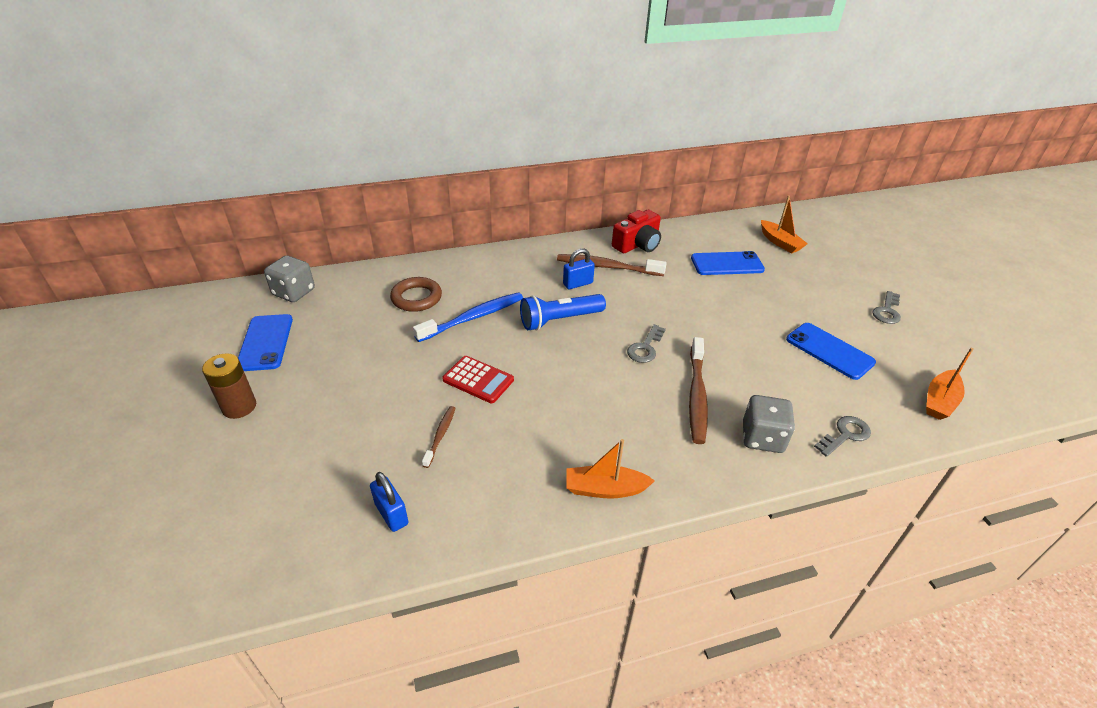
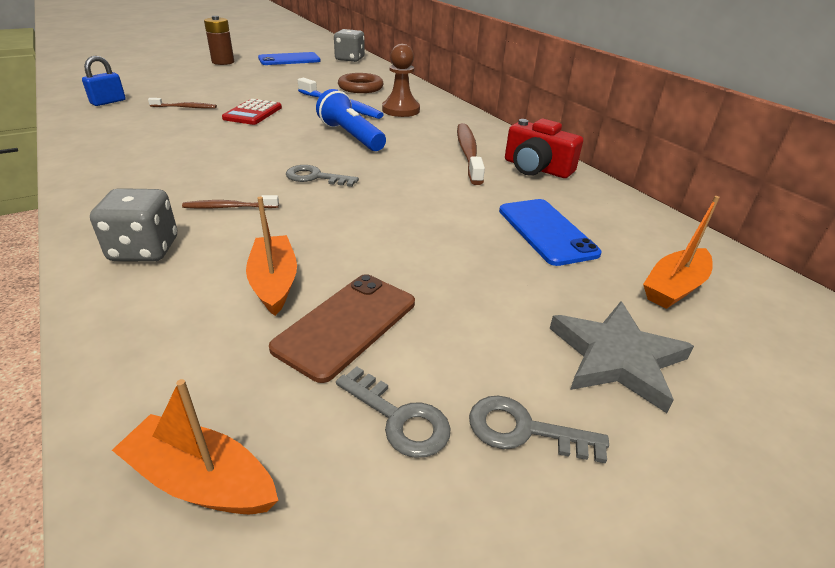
camera: 75 degrees right, 5 degrees down
(498, 283) = (400, 110): none -> brown pawn
(578, 284) = (422, 141): blue padlock -> none
(605, 489) = (99, 165): orange boat -> orange boat (274, 282)
(696, 396) = (229, 207): brown toothbrush -> brown toothbrush, size x0.54
(829, 351) = (346, 324): blue phone -> brown phone
(837, 275) = (616, 358): none -> grey star
(845, 435) = (131, 324): grey key -> grey key (399, 418)

